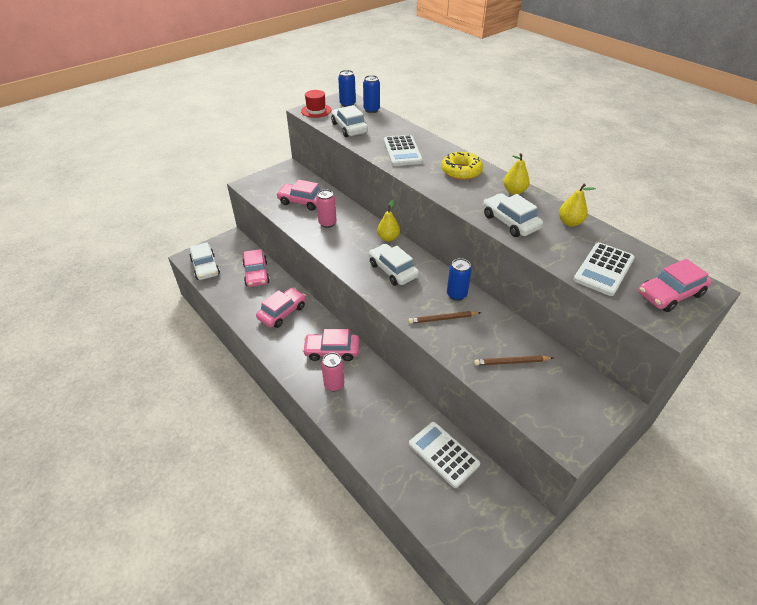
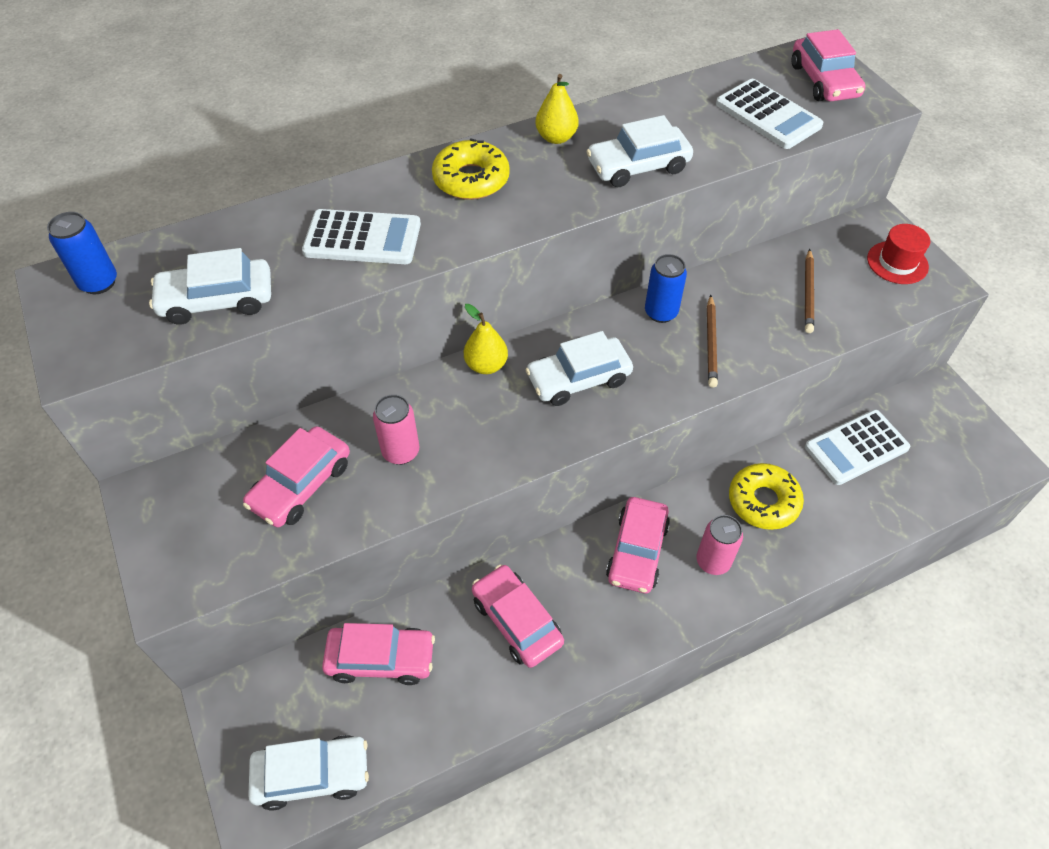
camera: 75 degrees left, 10 degrees up
(316, 111) = (91, 345): red hat -> red hat (897, 262)
(371, 110) = (157, 248): blue can -> none
(382, 405) = (763, 501): none -> yellow donut
(570, 222) = (657, 109): yellow pear -> none

